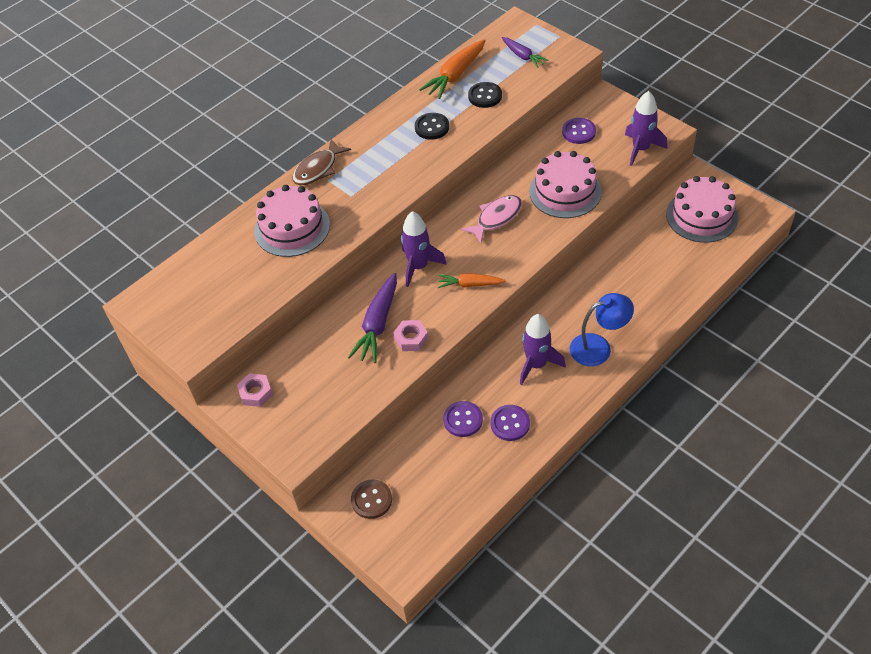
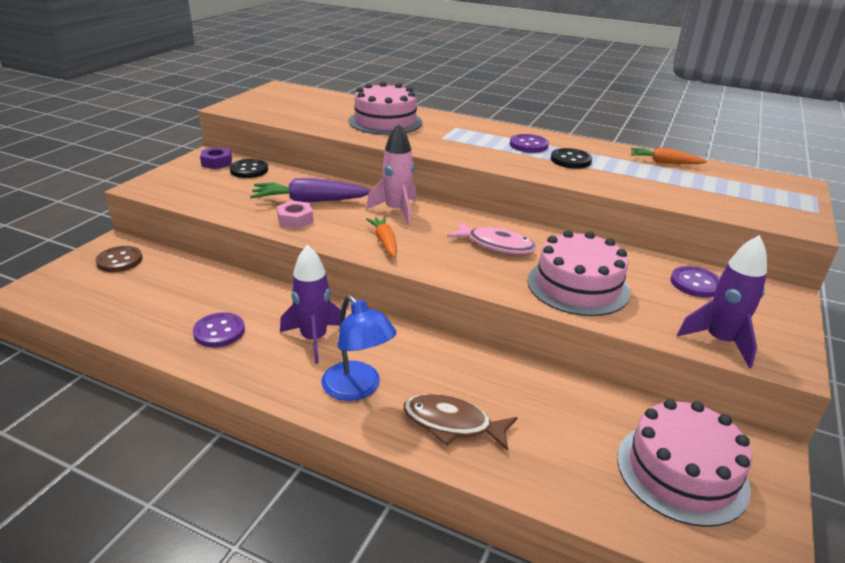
camera: 65 degrees right, 20 degrees down
(256, 393) = (217, 162): pink nut -> purple nut
(318, 169) = (466, 122): brown fish -> brown fish (452, 424)
(419, 266) = (397, 211): purple rocket -> pink rocket
(455, 75) = (664, 162): orange carrot -> orange carrot, size x0.62
(463, 420) = (223, 298): purple button -> purple button (528, 145)
(485, 96) = (651, 180): black button -> black button (249, 170)
(523, 56) = (747, 194): purple carrot -> none

